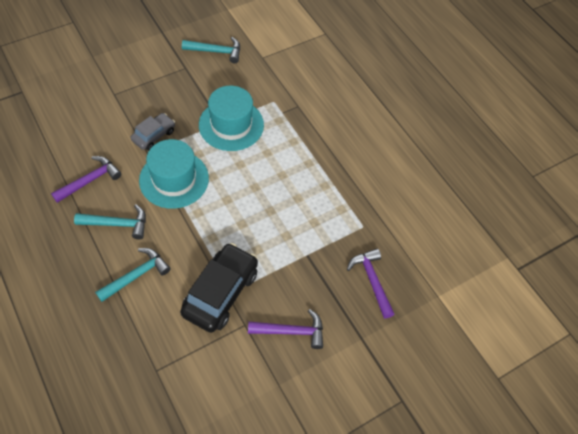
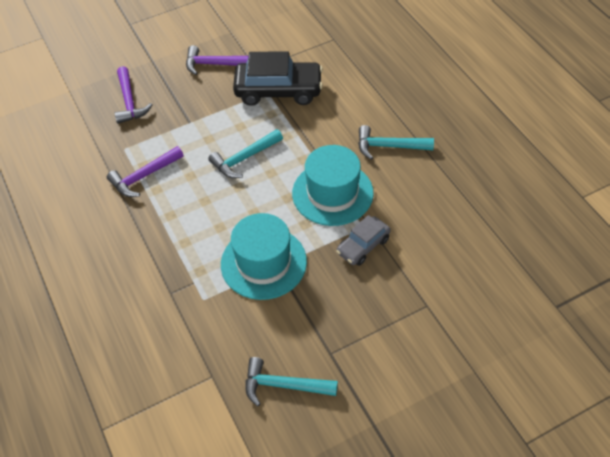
camera: 170 degrees left, 5 degrees down
(90, 180) = (430, 190): purple hammer -> purple hammer (144, 176)
(136, 275) = (361, 102): turquoise hammer -> turquoise hammer (244, 158)
(220, 293) = (278, 90): black car -> black car turned 120 degrees counterclockwise

